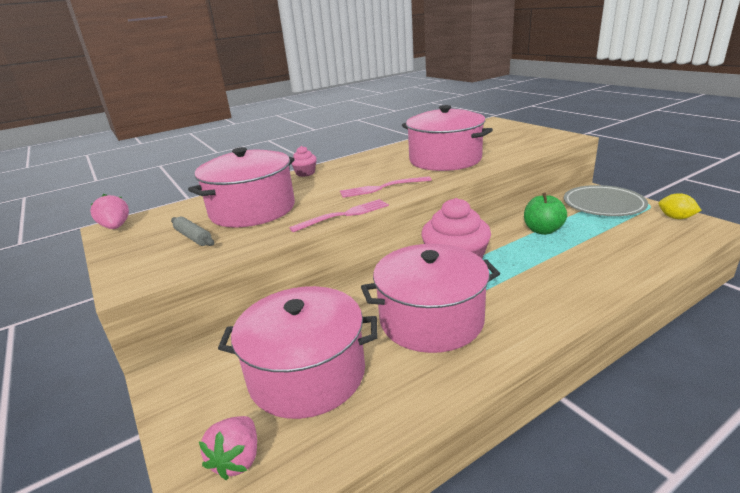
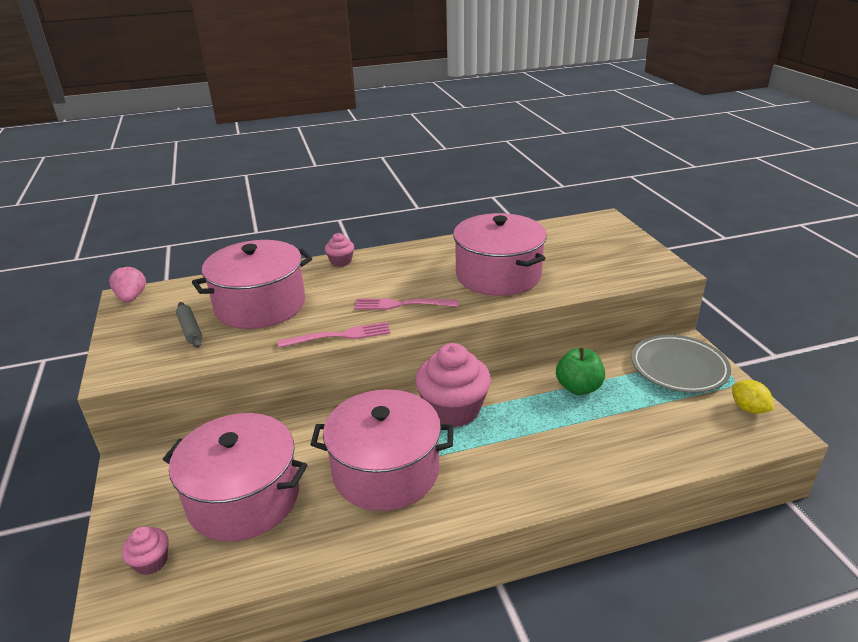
camera: 15 degrees right, 5 degrees up
(237, 459) = (151, 561): pink strawberry -> pink cupcake

